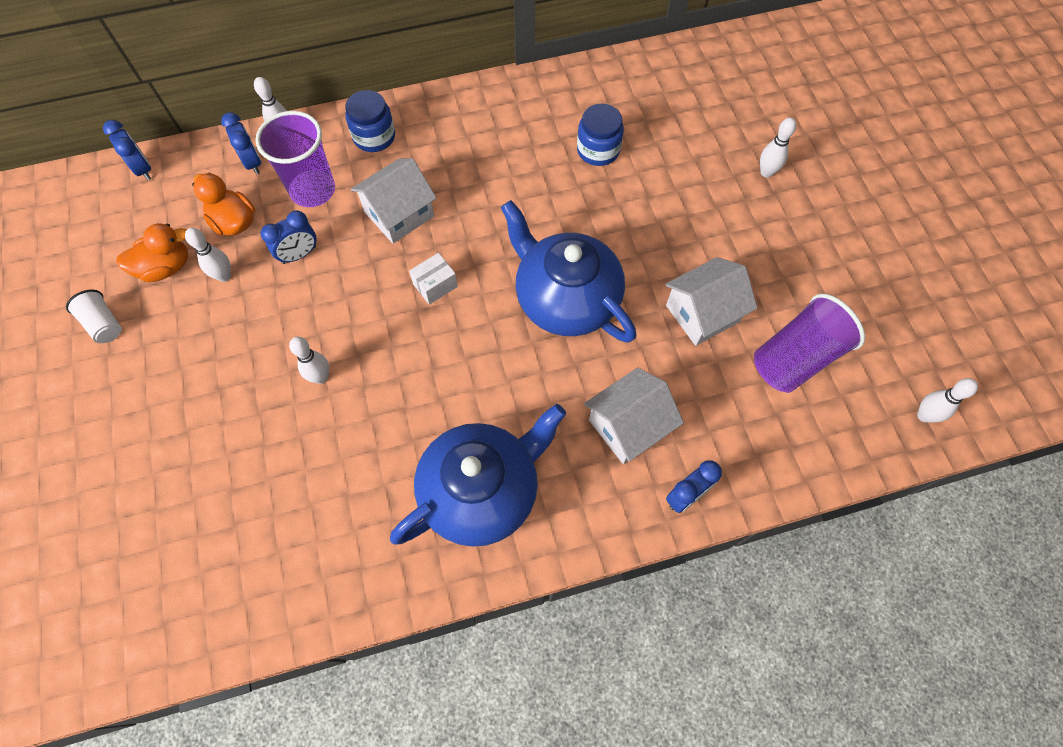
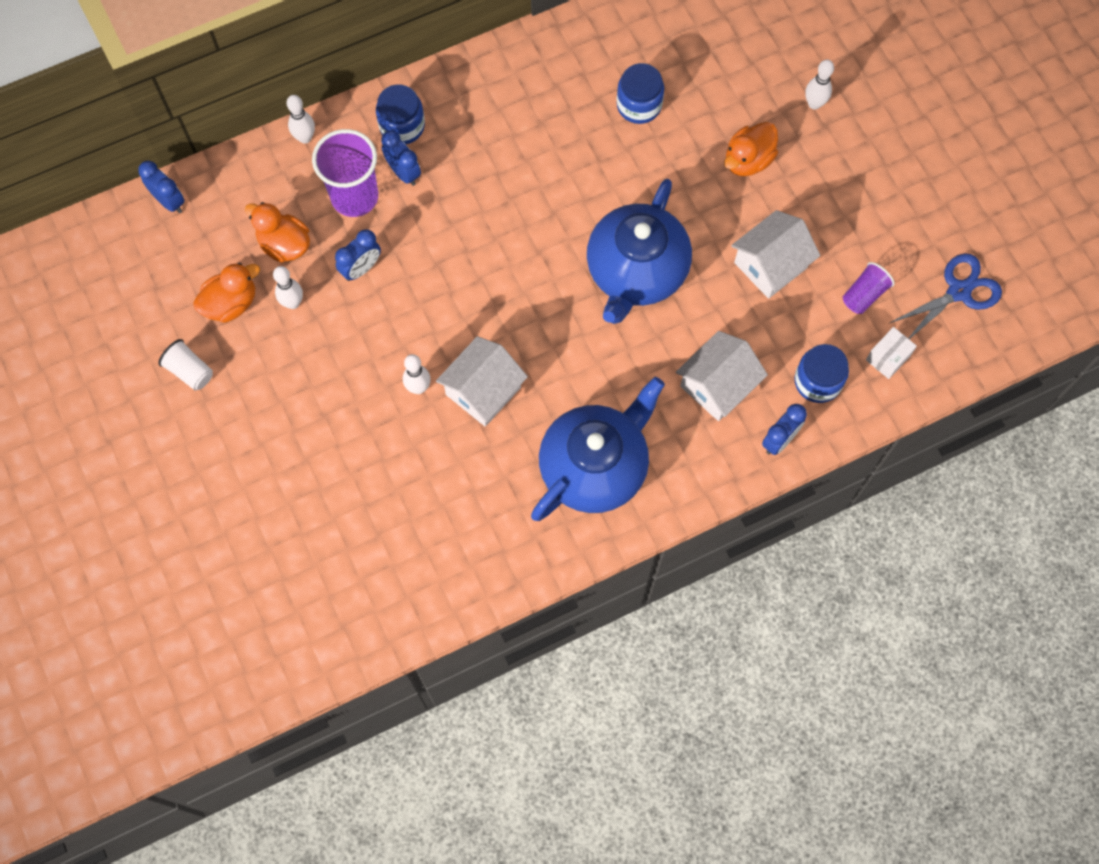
camera: 10 degrees left, 5 degrees up
(252, 162) = (282, 175): blue clock -> blue clock (403, 172)
(399, 214) = (450, 209): white house -> white house (483, 391)
(435, 285) = (505, 278): white box -> white box (888, 357)
(565, 299) = (636, 272): blue teapot -> blue teapot turned 105 degrees counterclockwise
(694, 213) = (748, 160): none -> orange duck
(736, 439) = (818, 381): none -> blue jar
(796, 357) = (864, 295): purple cup -> purple cup, size x0.54
(897, 370) = (959, 291): none -> blue scissors
(924, 415) = (986, 331): white bowling pin -> none

